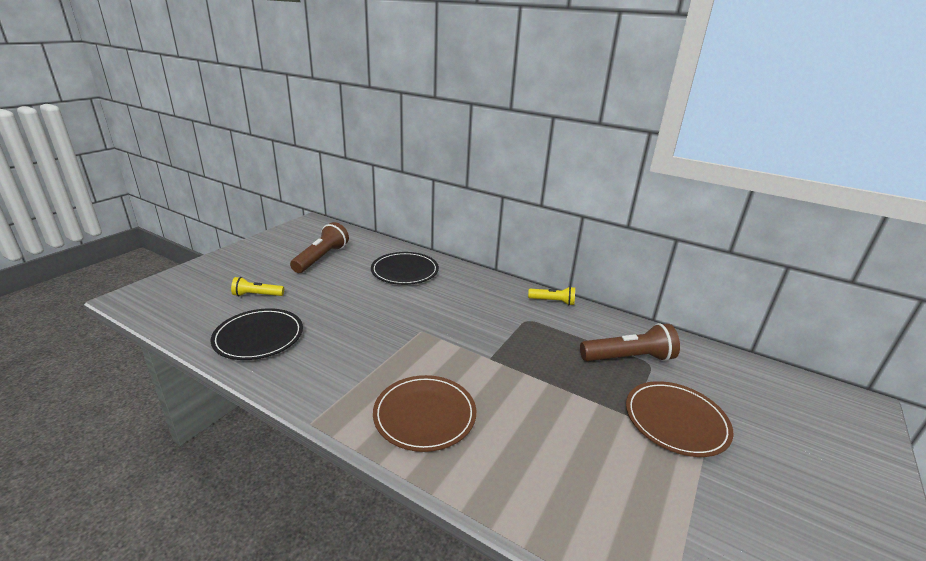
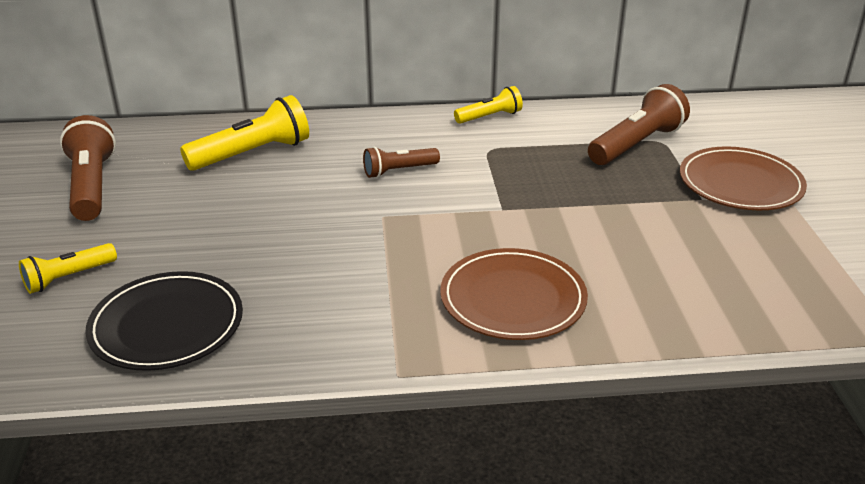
camera: 35 degrees left, 5 degrees up
(405, 271) = (252, 154): black plate -> yellow flashlight
(462, 310) = (399, 171): none -> brown flashlight

